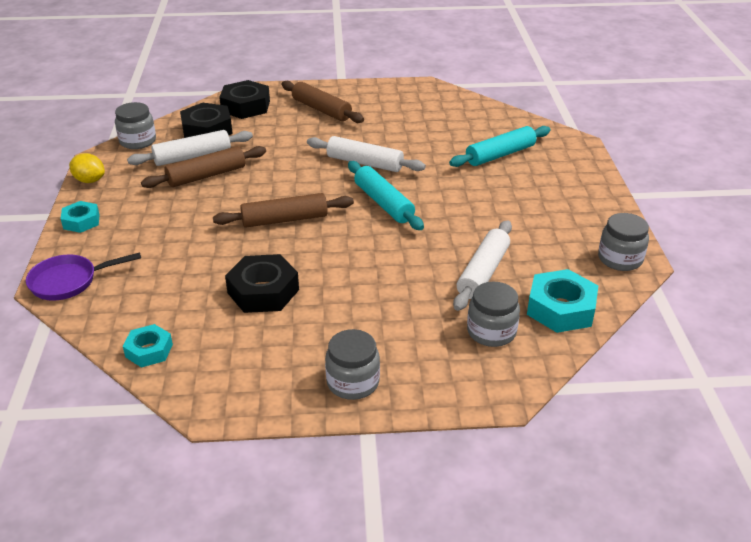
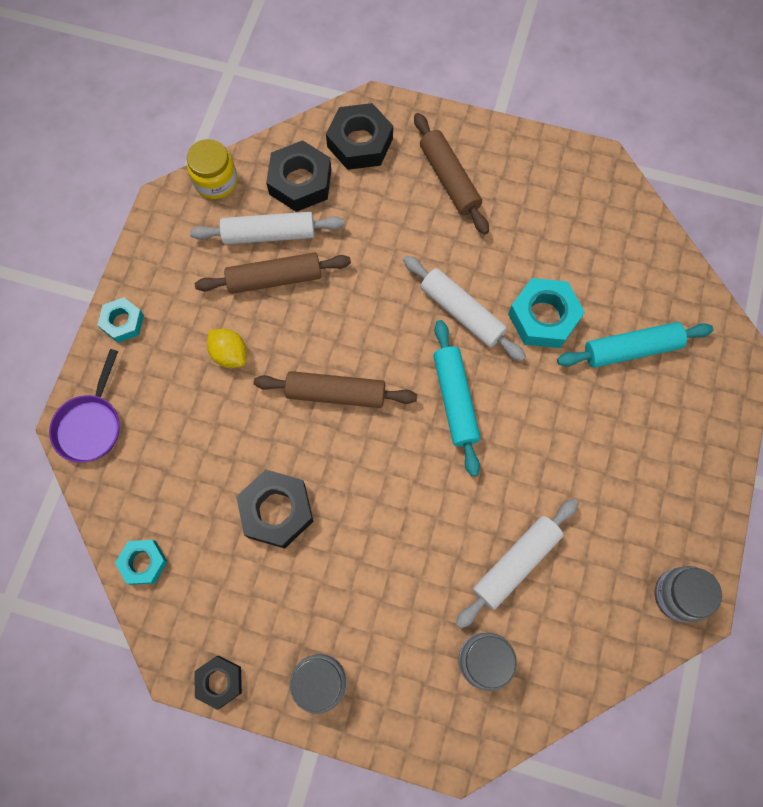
camera: 20 degrees right, 35 degrees up
(69, 281) = (91, 425): purple pan -> purple pan turned 75 degrees counterclockwise
(89, 180) = (146, 246): yellow lemon -> yellow lemon (230, 354)
(138, 141) = (216, 181): grey jar -> yellow jar
(255, 407) = (219, 681): none -> black nut
(560, 309) = (572, 652): turquoise nut -> turquoise nut (543, 317)

